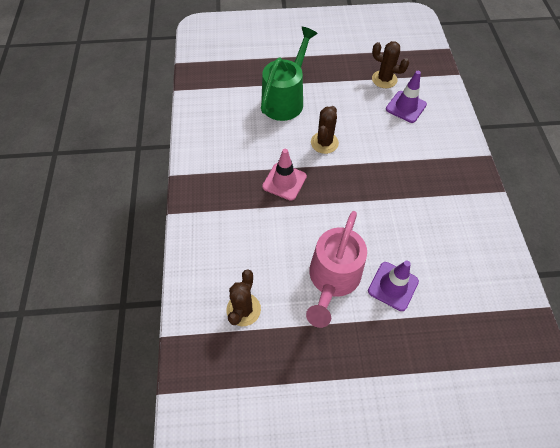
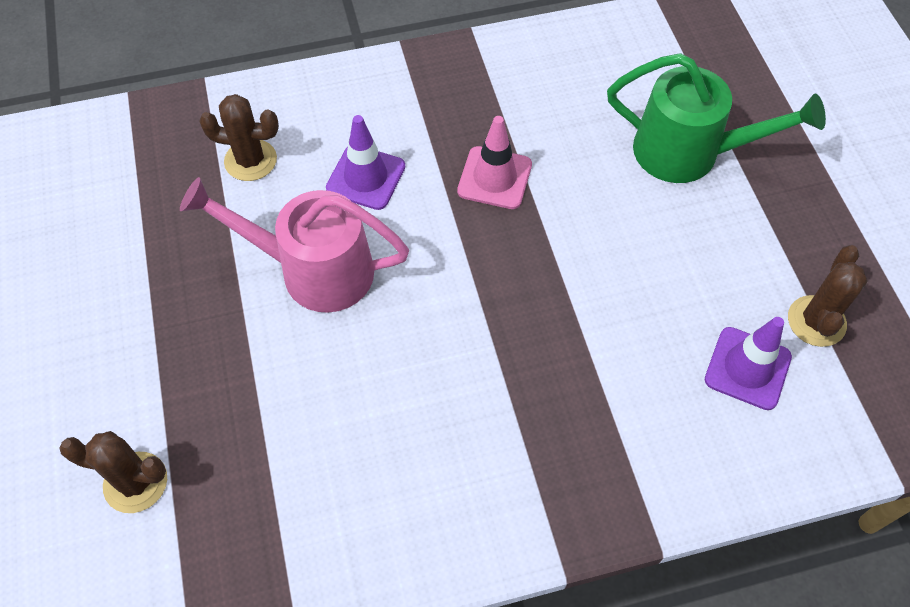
camera: 80 degrees right, 0 degrees up
(324, 143) = (600, 228): brown cactus -> brown cactus (135, 482)
(393, 286) = (312, 362): purple traffic cone -> purple traffic cone (366, 177)

